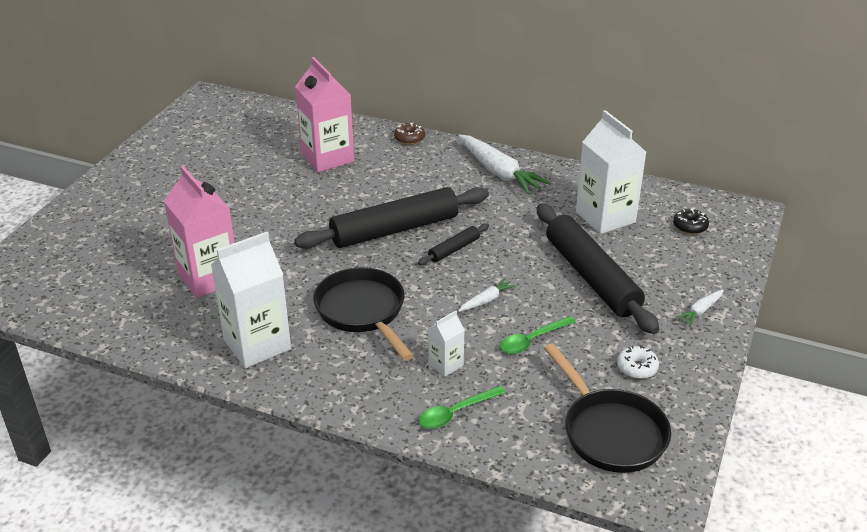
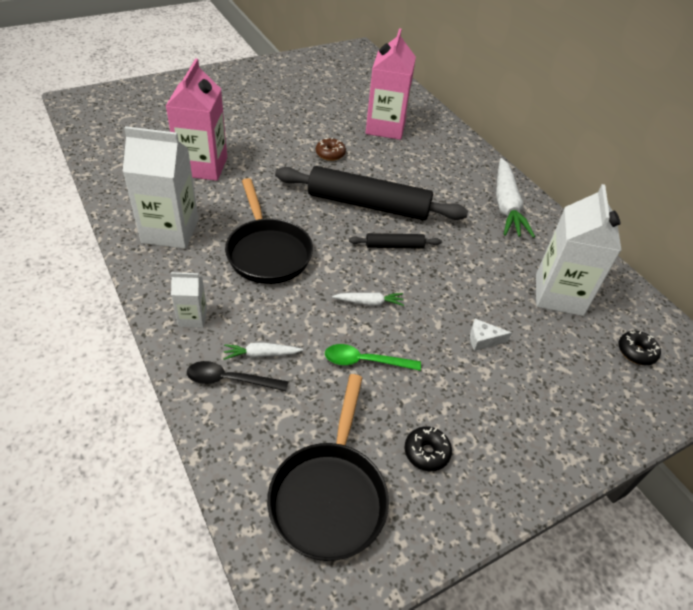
camera: 35 degrees right, 10 degrees up
(363, 311) = (268, 252): black pan -> black pan turned 150 degrees clockwise
(409, 138) = (464, 144): brown donut -> brown donut (330, 154)
(445, 365) = (273, 334): white carton -> white carton (192, 318)
(455, 413) = (230, 380): green spoon -> black spoon
(591, 277) = (483, 340): black rolling pin -> white cheese
(637, 368) = (426, 452): white donut -> black donut
(700, 311) = (554, 441): white carrot -> white carrot (261, 354)

